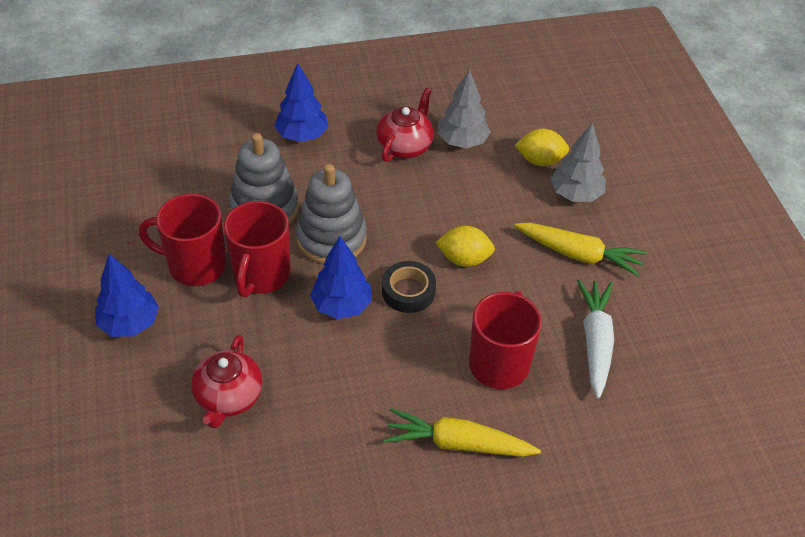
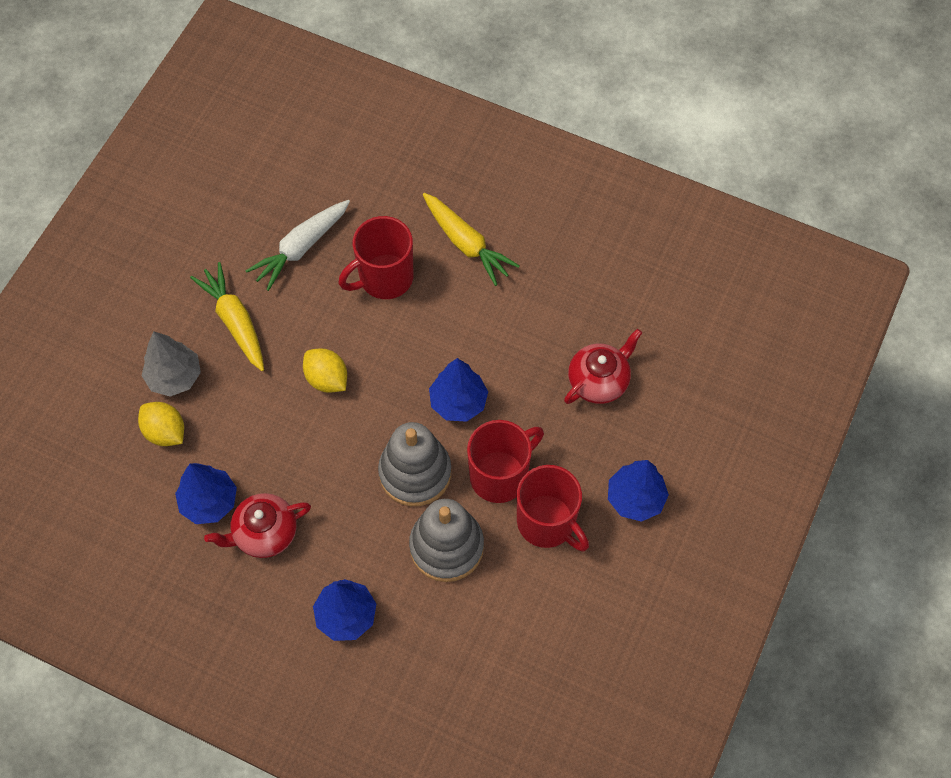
camera: 140 degrees left, 15 degrees up
(408, 291) = (396, 380): black tape -> none
(462, 141) = (209, 502): grey tree -> blue tree

